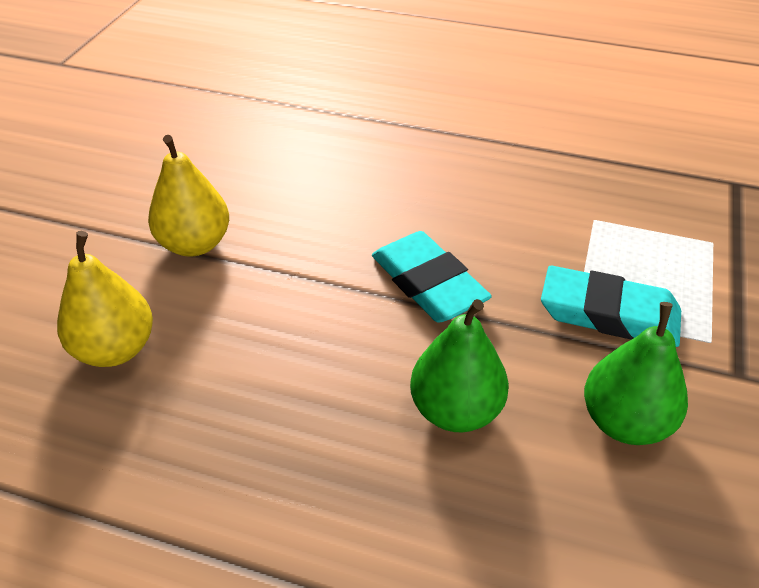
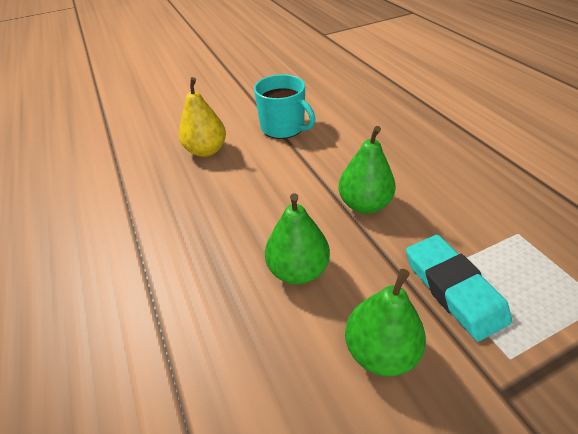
camera: 50 degrees right, 0 degrees up
(195, 244) = (283, 127): yellow pear -> turquoise mug
(428, 283) = (364, 204): turquoise eraser -> green pear

